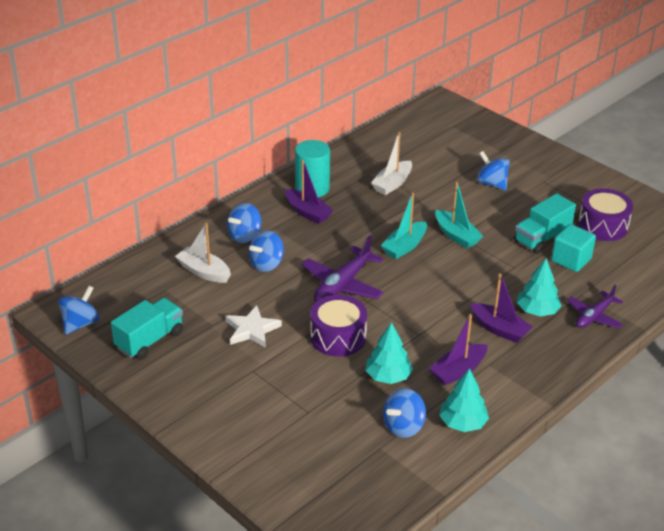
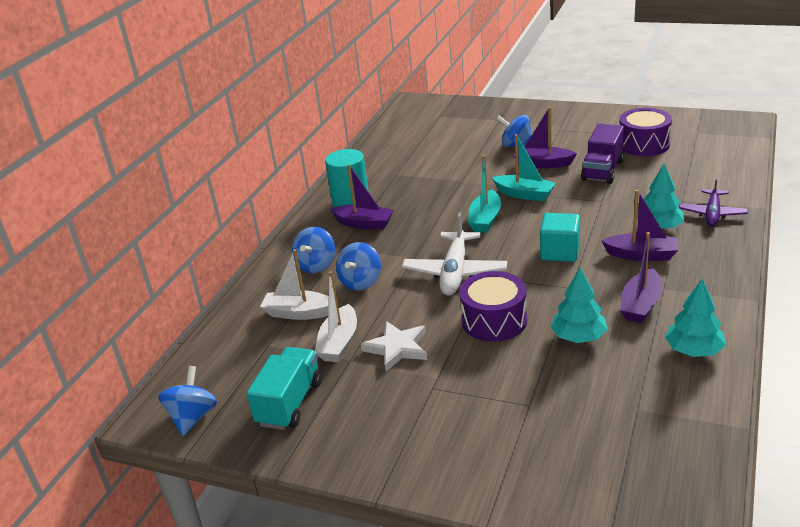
camera: 20 degrees left, 5 degrees down
(342, 284) = (455, 272): purple plane -> white plane
(392, 184) = (425, 174): white boat -> white boat (339, 343)
(403, 426) = (640, 378): blue spinning top -> none
(497, 211) = (543, 164): none -> purple boat
(542, 238) = (602, 170): turquoise truck -> purple truck
(571, 260) = (645, 178): turquoise cube -> turquoise cube (560, 252)

